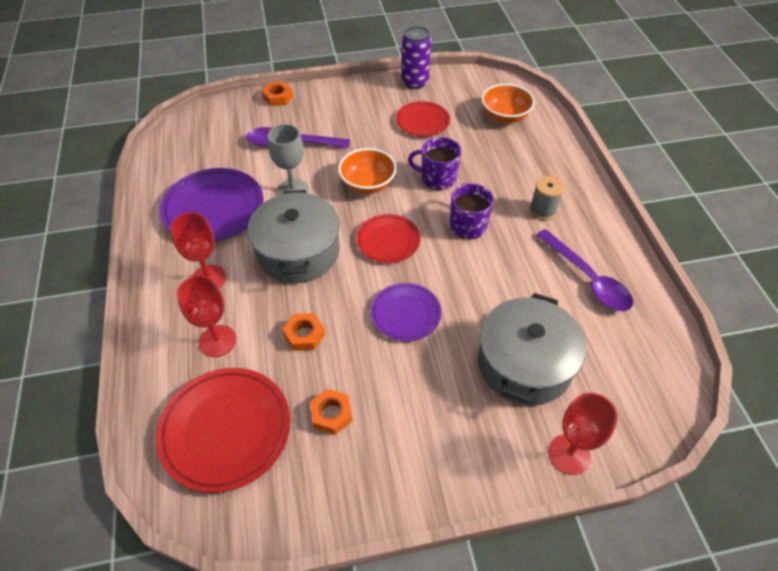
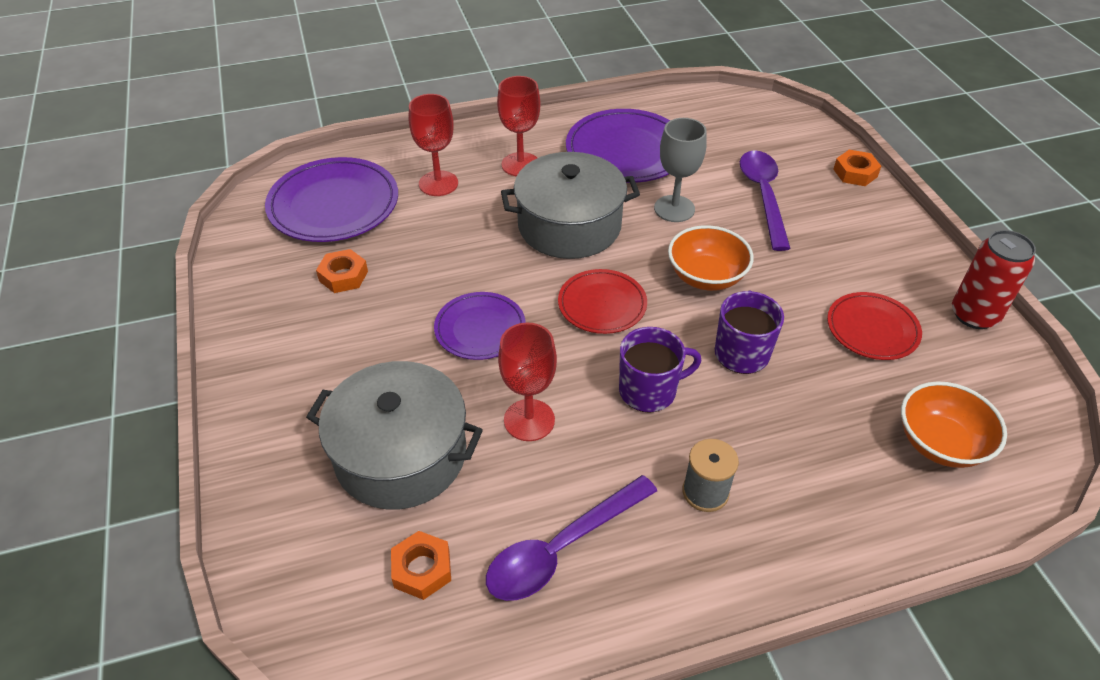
camera: 85 degrees right, 5 degrees down
(225, 430) = (334, 205): red plate -> purple plate
(304, 335) = (446, 244): orange nut -> orange nut (422, 569)
(415, 82) = (974, 315): purple can -> red can
(569, 454) = (262, 498): red goblet -> red goblet (529, 420)

